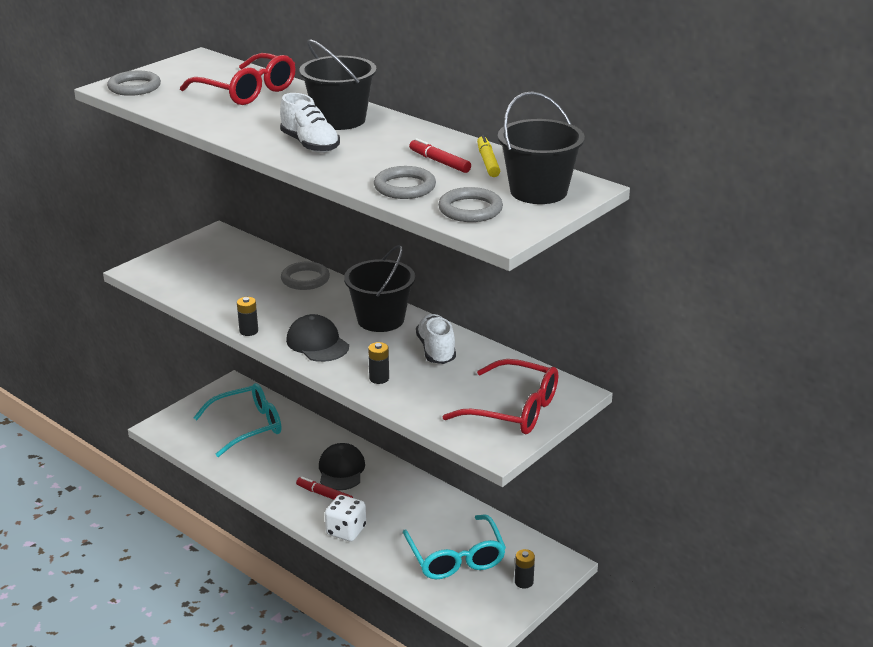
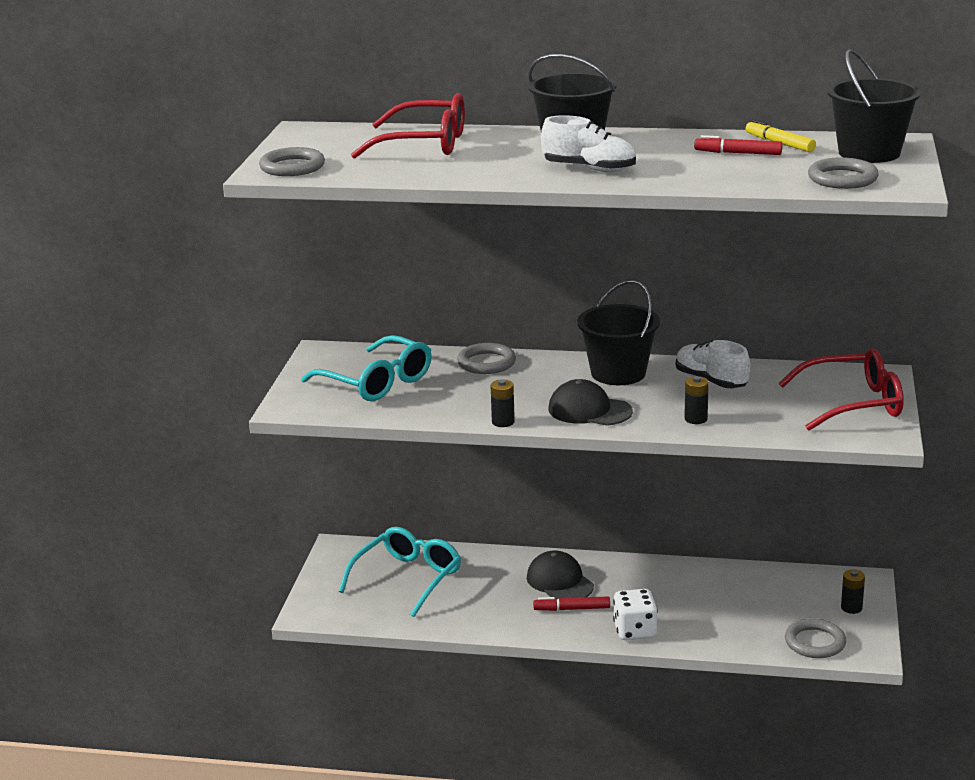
camera: 30 degrees left, 5 degrees down
(404, 187) = (750, 177): grey ring -> grey ring (815, 642)
(456, 558) = (767, 612): turquoise glasses -> turquoise glasses (377, 382)

